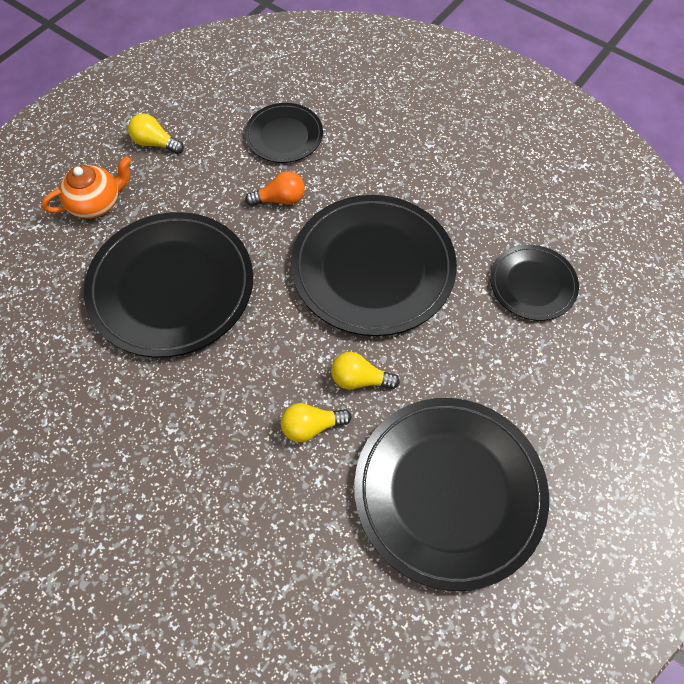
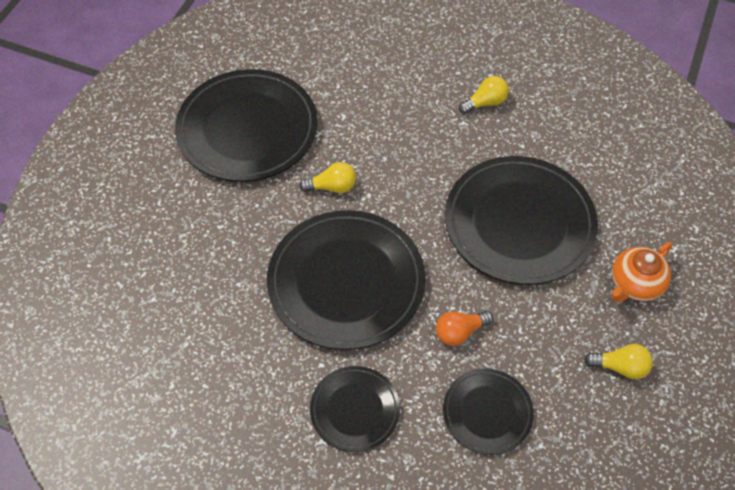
camera: 165 degrees right, 5 degrees down
(311, 426) = (359, 147): yellow light bulb -> yellow light bulb (485, 103)
(532, 284) = (193, 301): black plate -> black plate (355, 410)

